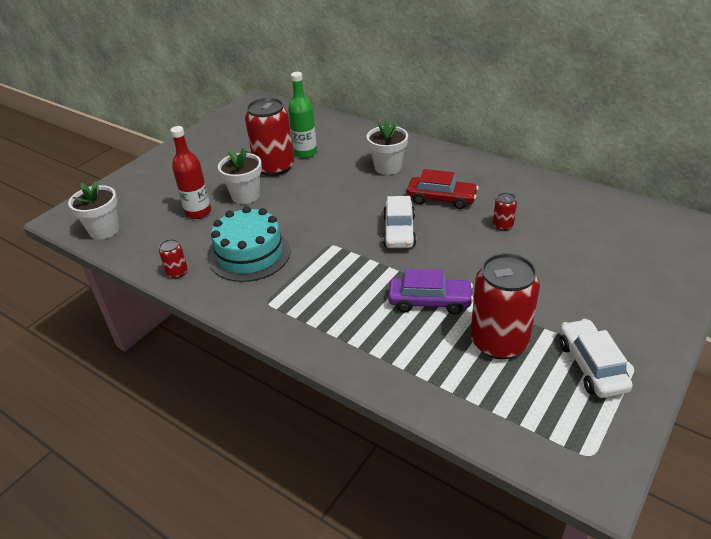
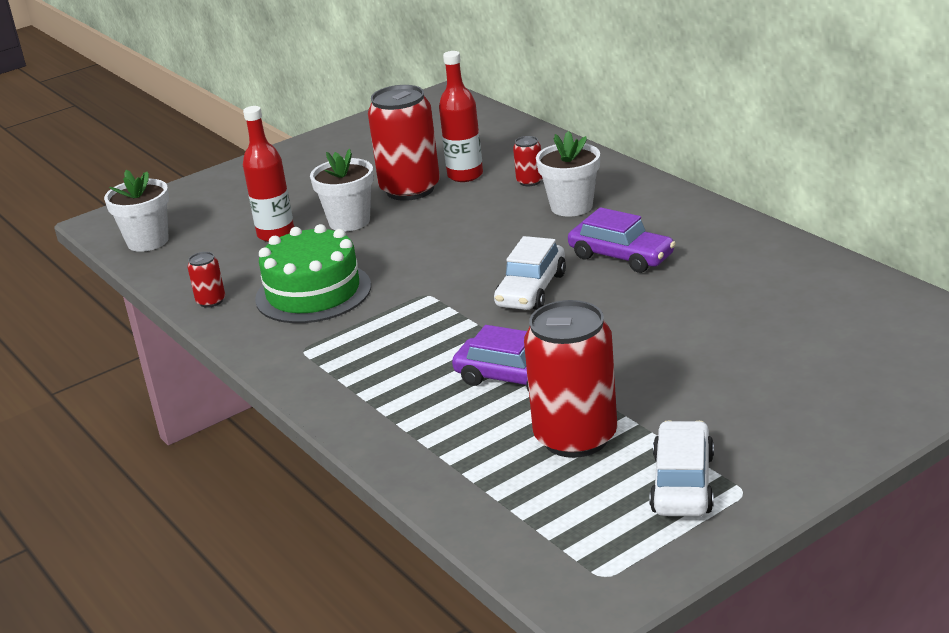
camera: 20 degrees right, 10 degrees down
(250, 254) = (313, 292): turquoise cake -> green cake
(305, 153) = (465, 175): green bottle -> red bottle
(441, 199) = (621, 256): red car -> purple car
(503, 225) = (687, 301): red can -> red can (530, 181)

